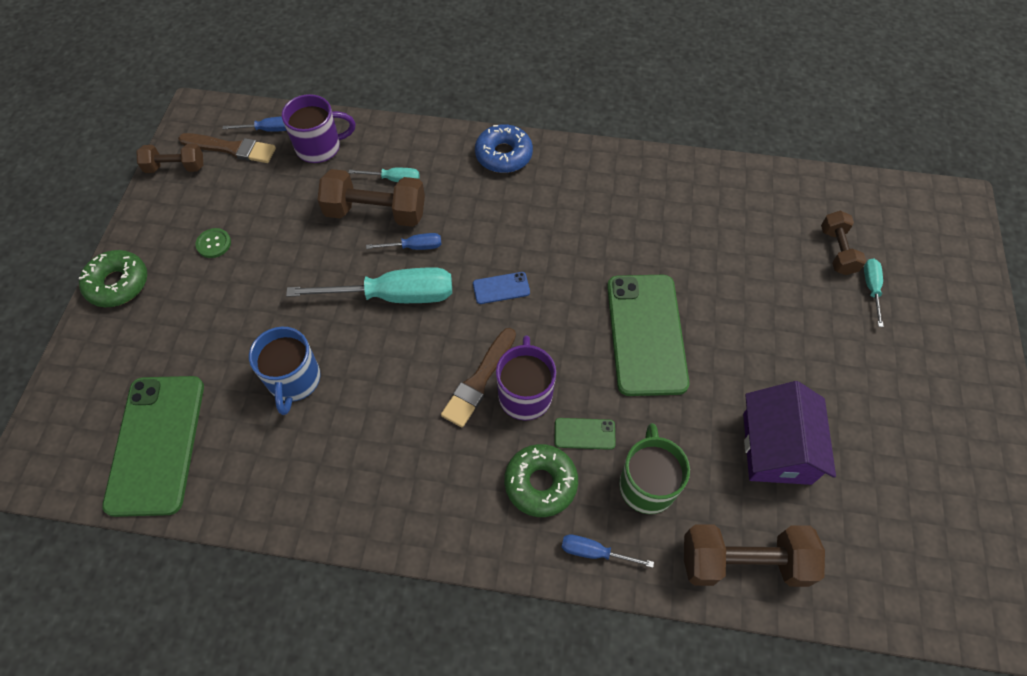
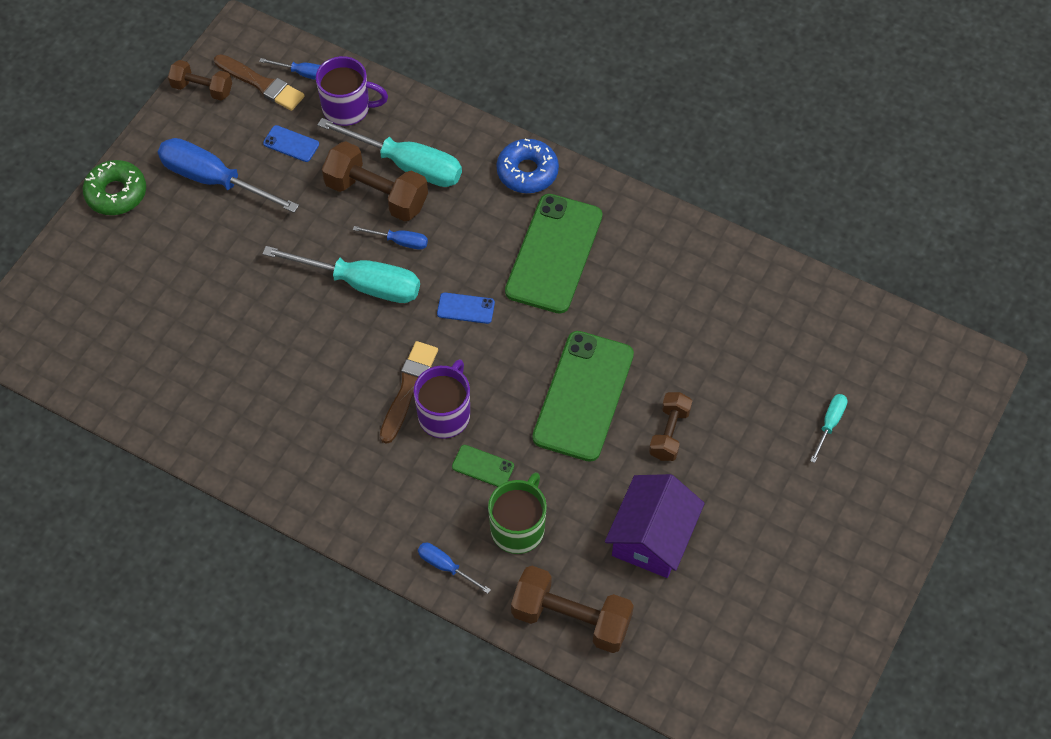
camera: 20 degrees right, 0 degrees up
(156, 444) = (109, 352): green phone -> green phone (554, 254)
(214, 244) = (214, 180): green button -> blue screwdriver
(278, 191) = (291, 144): none -> blue phone
(294, 380) = (244, 334): blue mug -> none
(394, 179) = (407, 165): turquoise screwdriver -> turquoise screwdriver, size x2.10
(479, 380) = (408, 388): brown brush -> brown brush turned 150 degrees clockwise
(540, 483) = (424, 495): green donut -> none
(837, 251) = (817, 376): brown dumbbell -> brown dumbbell (669, 433)

